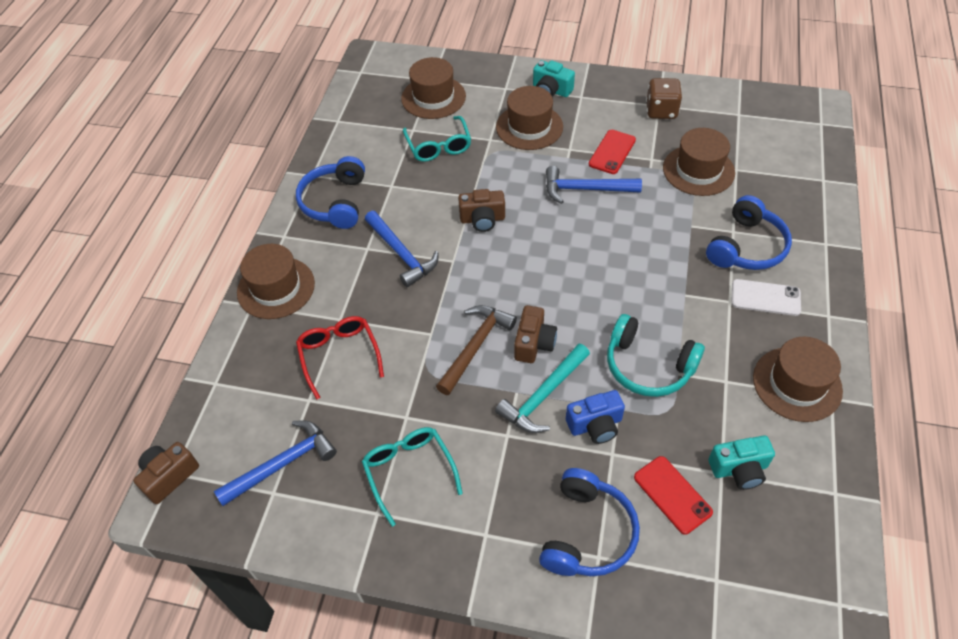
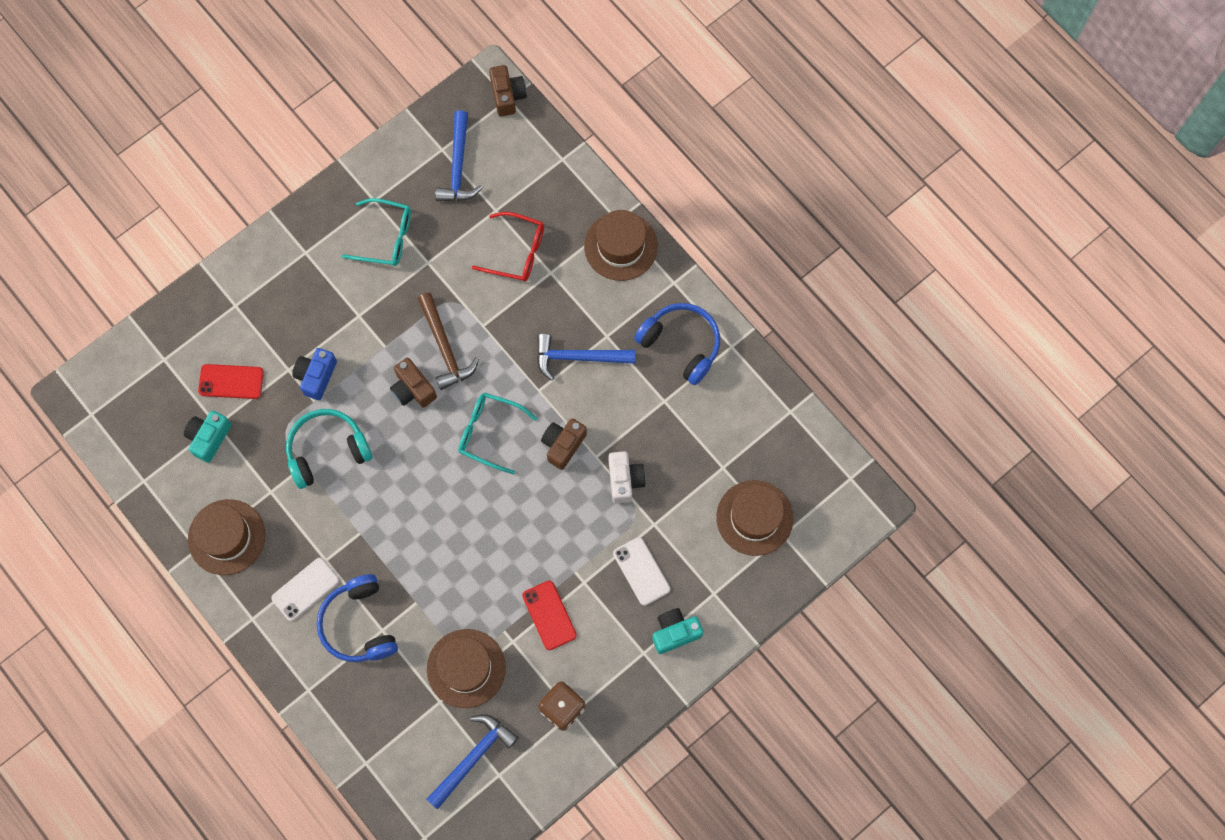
camera: 125 degrees right, 20 degrees up
(438, 146) = (681, 474): turquoise glasses -> turquoise glasses (489, 433)
(474, 171) = (624, 480): none -> white camera
(529, 127) = (641, 571): brown hat -> white phone
(543, 395) = (367, 361): turquoise hammer -> none
(585, 189) = (526, 554): blue hammer -> blue hammer (473, 757)
(587, 533) = (254, 311): blue headphones -> none

